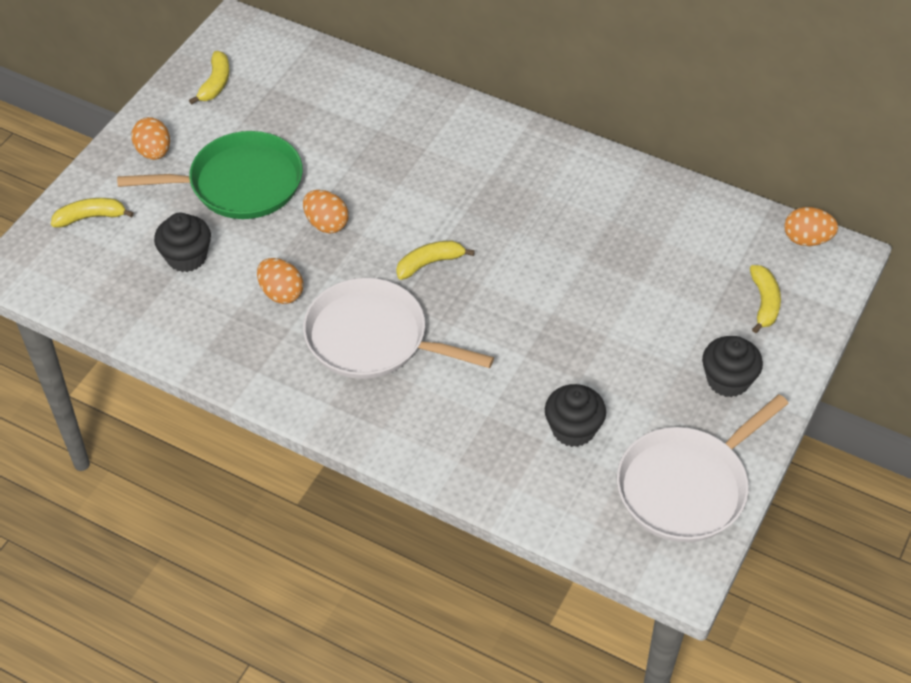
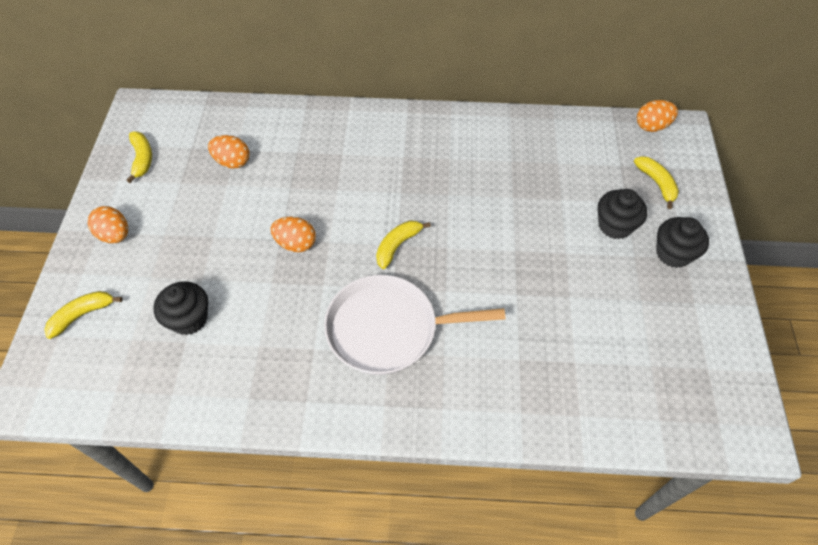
camera: 25 degrees left, 5 degrees up
(239, 183) = (204, 236): green pan -> none
(281, 293) = (289, 319): orange egg -> orange egg (232, 162)
(573, 429) = (591, 342): black cupcake -> black cupcake (615, 225)
(686, 486) = (704, 355): white pan -> none

